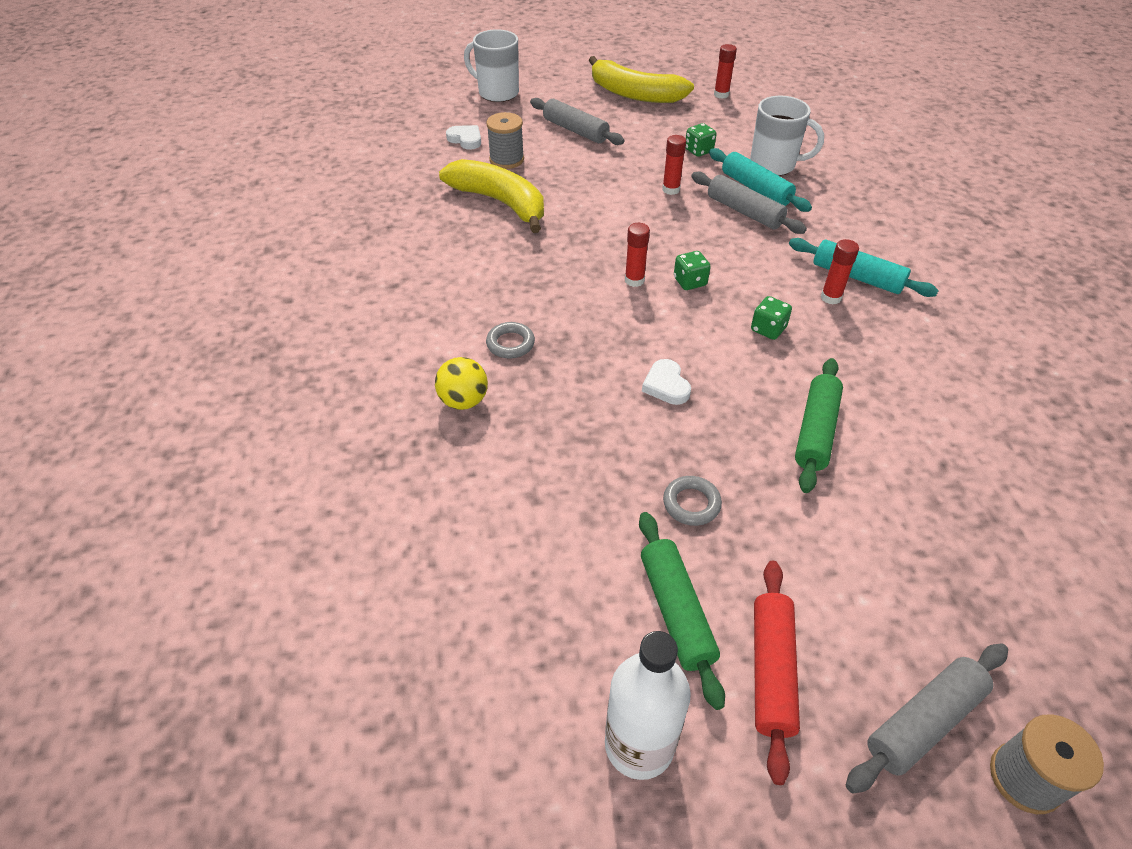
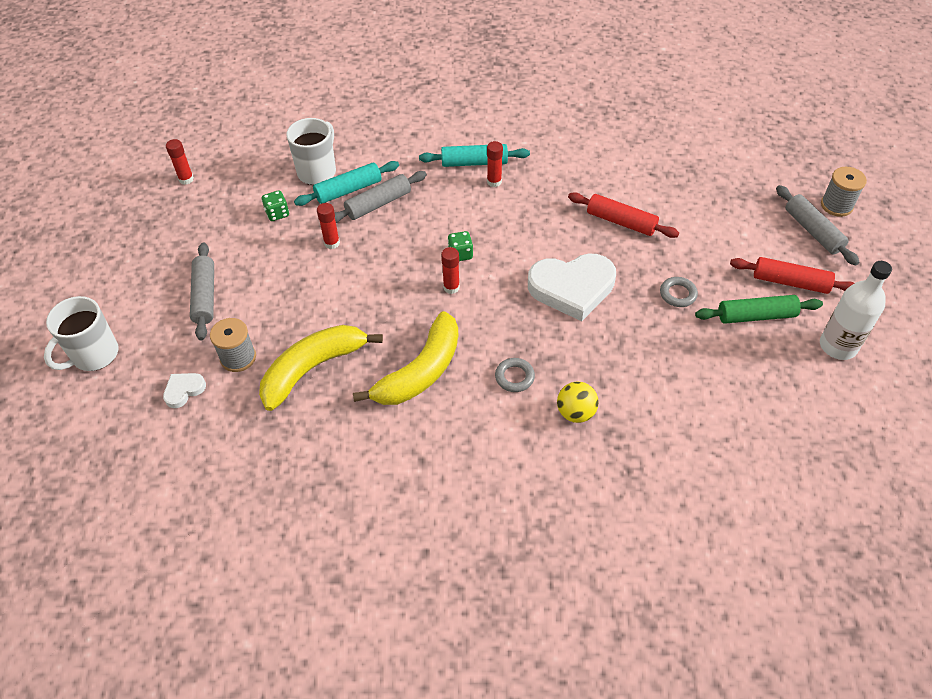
camera: 80 degrees left, 5 degrees up
(575, 130) = (205, 296): grey rolling pin -> grey rolling pin turned 60 degrees counterclockwise
(634, 94) = (154, 241): yellow banana -> yellow banana (420, 371)
(666, 385) = (572, 288): white heart -> white heart, size x2.21
(768, 329) = (522, 222): green dice -> none
(815, 431) = (621, 222): green rolling pin -> red rolling pin
(857, 277) = (474, 162): turquoise rolling pin -> turquoise rolling pin turned 45 degrees clockwise

